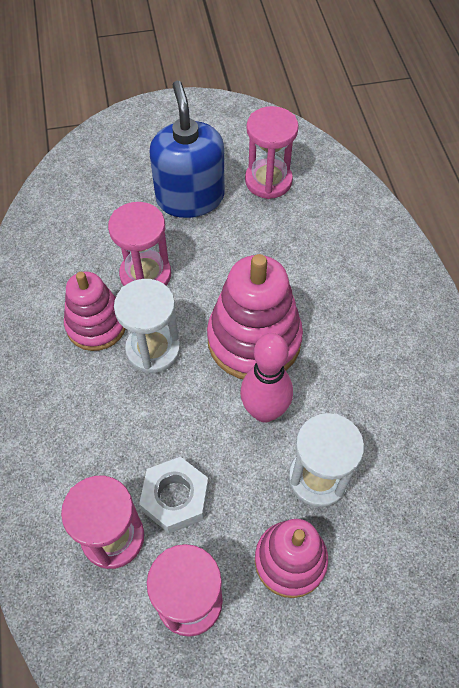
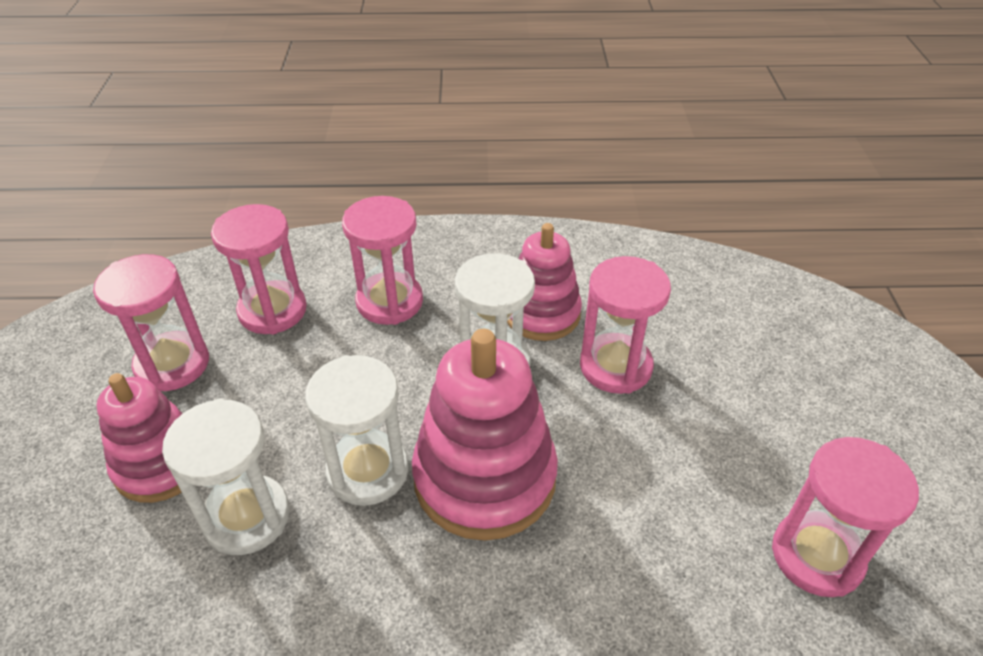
camera: 100 degrees right, 15 degrees down
(92, 439) = (389, 301): none -> pink hourglass
(175, 498) = (290, 365): white nut -> none
(190, 197) = (765, 433): blue soap dispenser -> none
(264, 411) = (368, 471): pink bowling pin -> white hourglass

